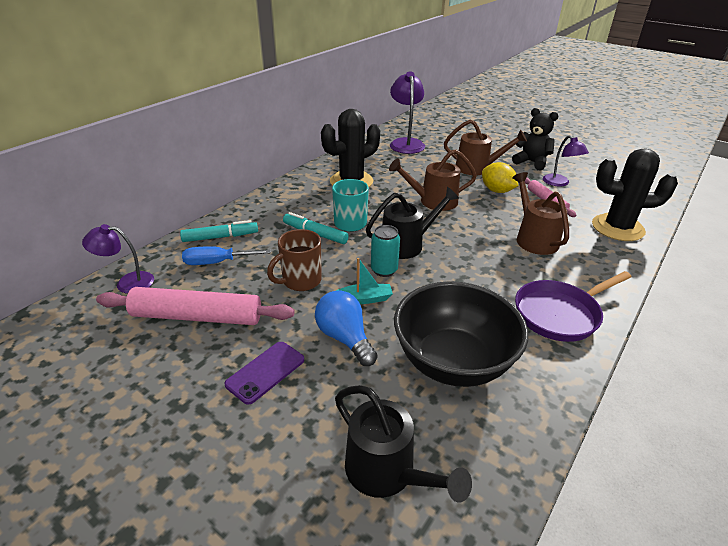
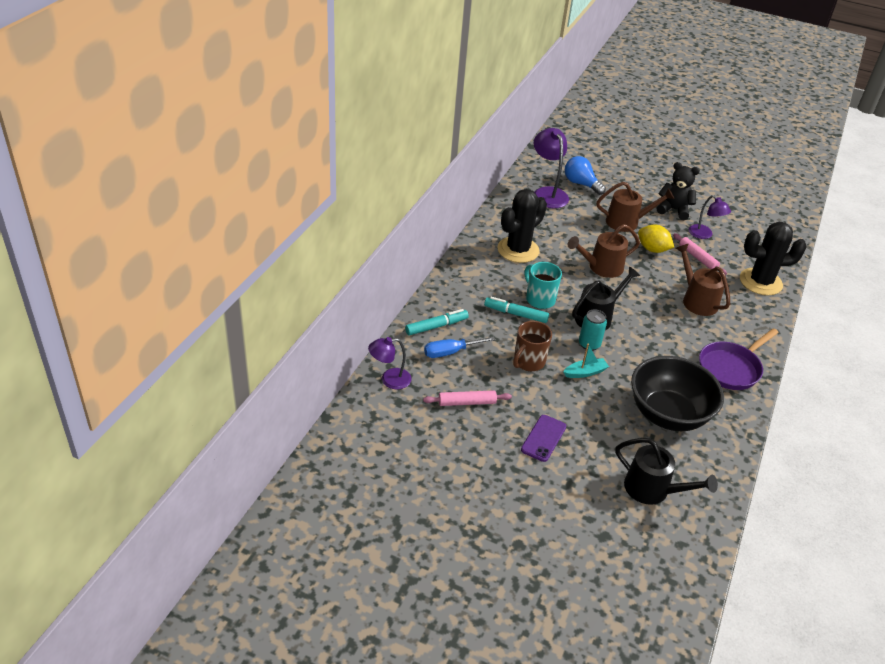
camera: 15 degrees left, 5 degrees up
(197, 317) = (467, 402): pink rolling pin -> pink rolling pin, size x0.57
(345, 338) = (586, 406): blue light bulb -> blue light bulb (581, 184)

